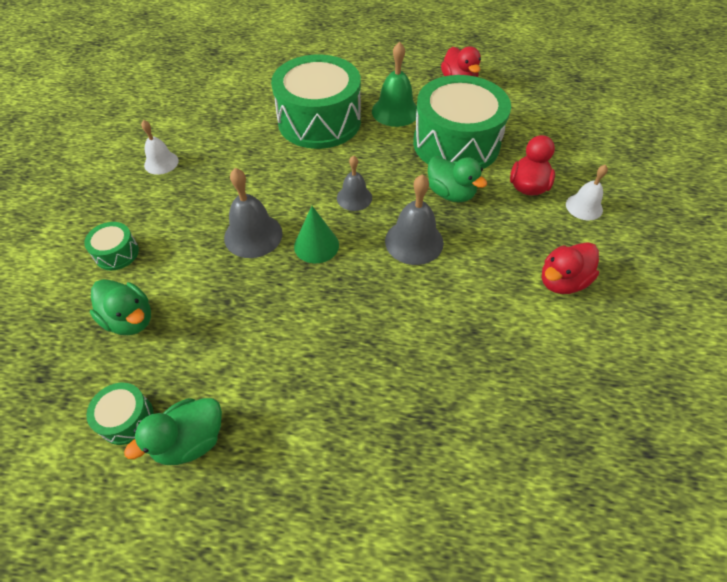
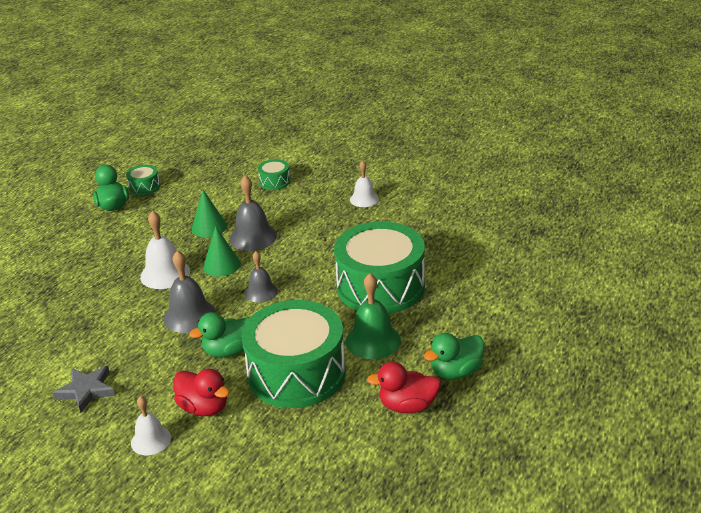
camera: 110 degrees right, 20 degrees down
(130, 319) = (213, 187): green duck -> green duck (456, 371)
(237, 286) = (209, 227): none -> green cone
(348, 294) = (165, 274): none -> white bell
(562, 281) = (86, 390): red duck -> grey star

